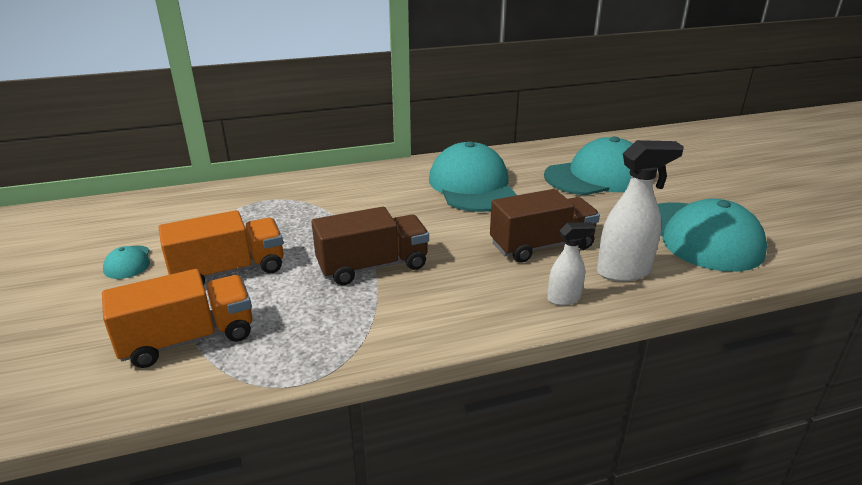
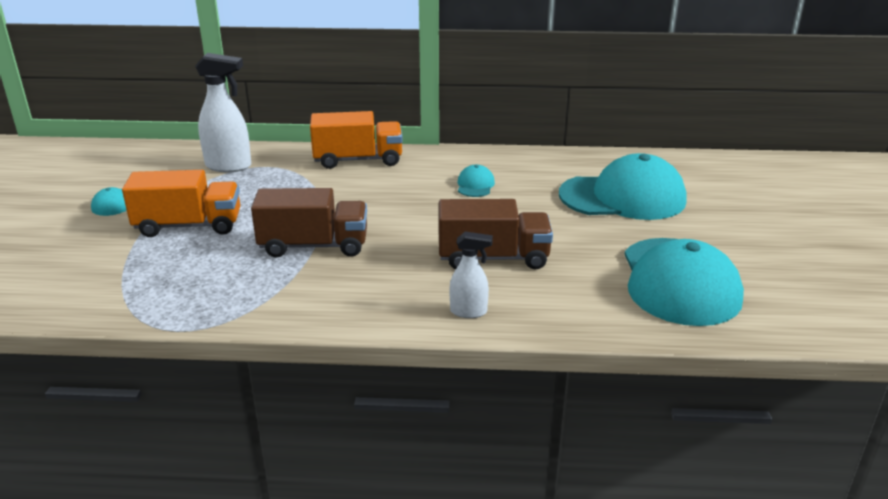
camera: 20 degrees right, 0 degrees up
(188, 339) = (119, 275): orange truck -> orange truck (358, 160)
(472, 186) = (475, 185): turquoise cap -> turquoise cap, size x0.42
(624, 272) = (556, 299): white spray bottle -> white spray bottle (229, 166)

